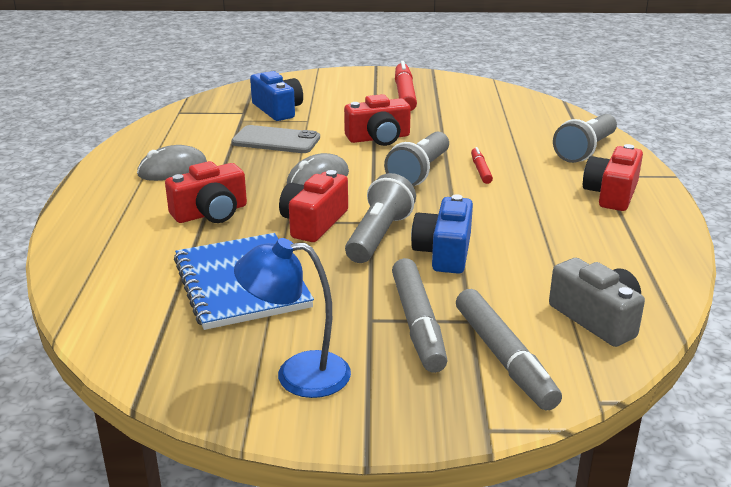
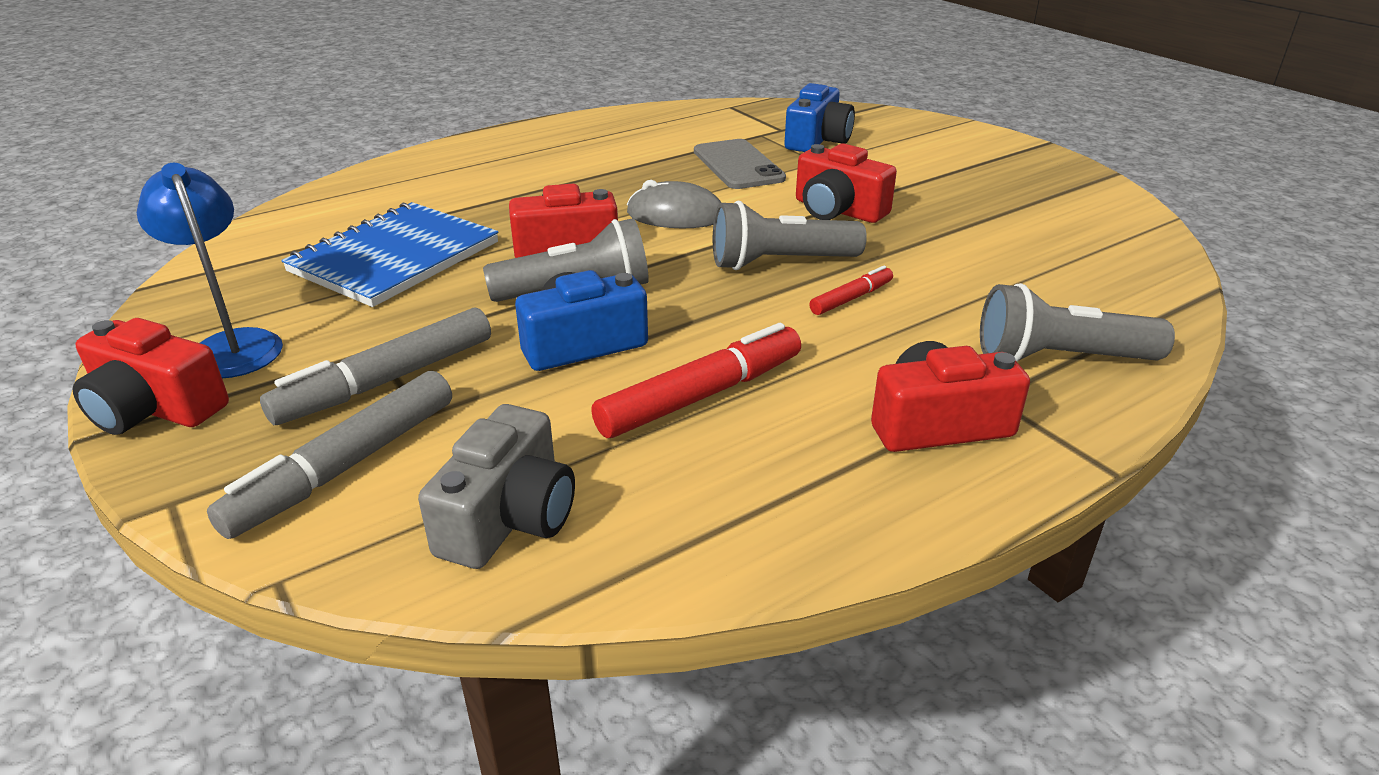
camera: 55 degrees right, 5 degrees up
(172, 169) = (598, 148): grey mouse -> none
(211, 213) = (527, 194): red camera -> red camera (155, 408)
(404, 94) = (997, 183): red marker -> red marker (701, 396)

